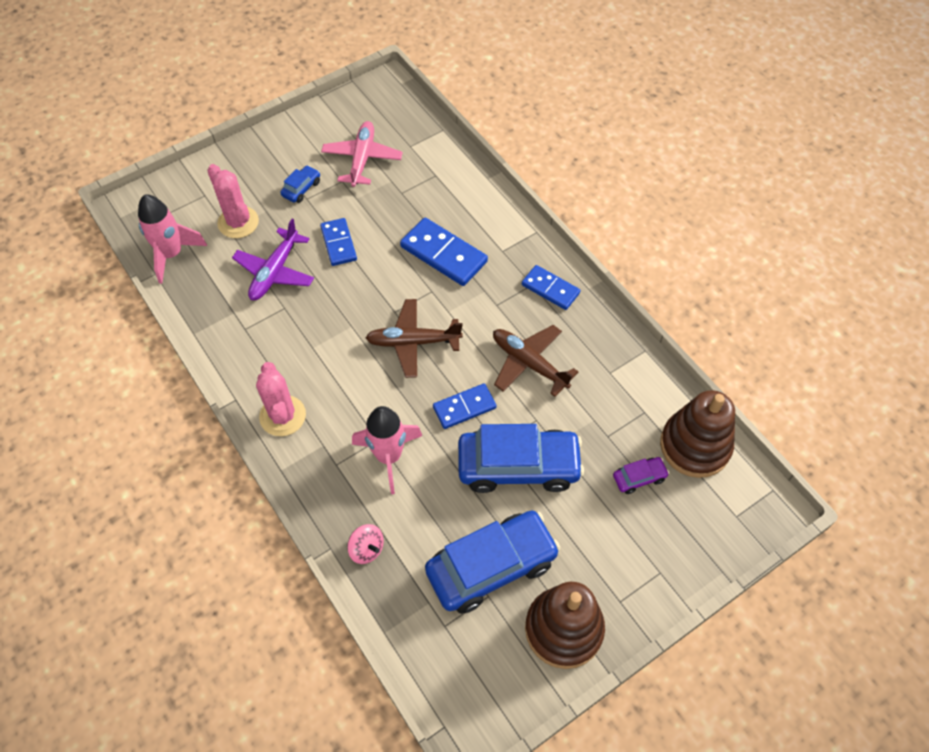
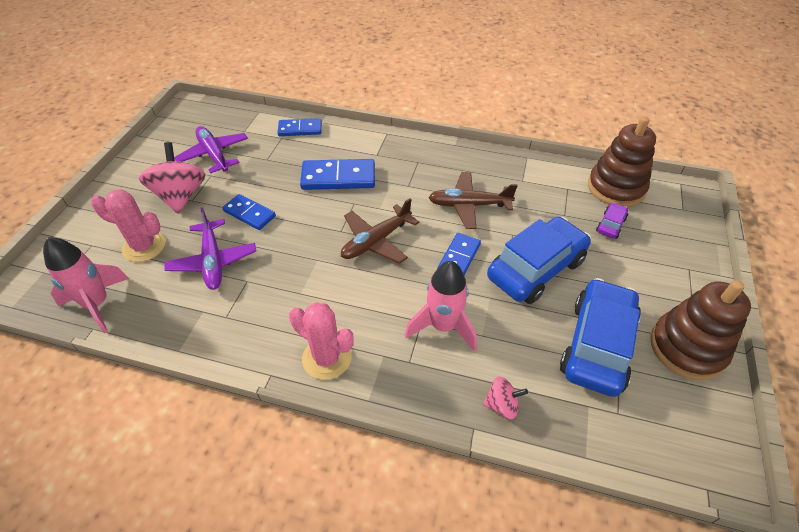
camera: 40 degrees left, 10 degrees down
(301, 188) = (180, 196): blue car -> pink spinning top
(362, 159) = (214, 154): pink plane -> purple plane
(550, 289) = (432, 157): blue domino -> blue domino (300, 129)

